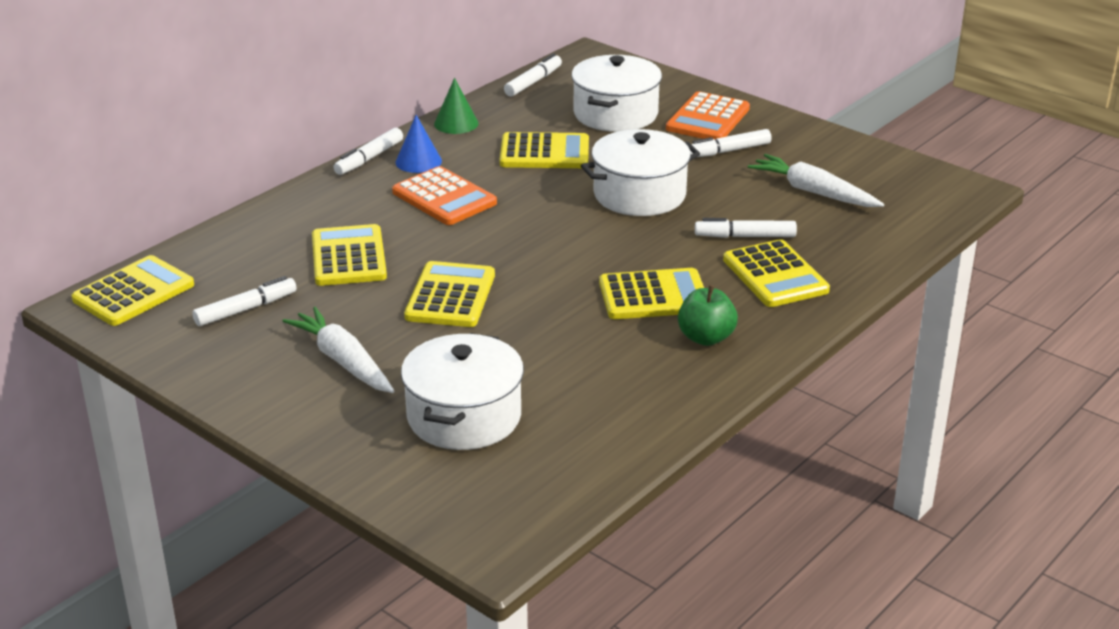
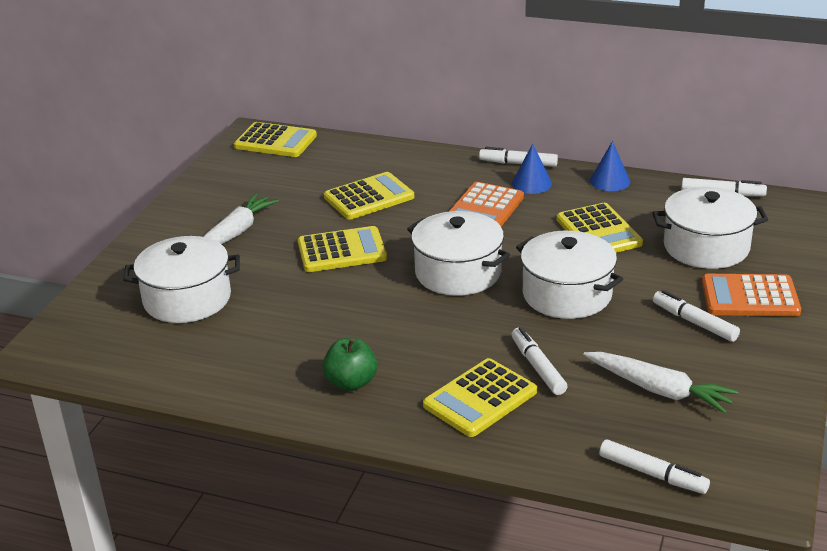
camera: 70 degrees right, 0 degrees up
(245, 309) = (277, 182): white marker -> white marker (652, 474)
(456, 123) = (610, 181): green cone -> blue cone
(554, 239) = (458, 273): none -> white pot
(653, 296) = (401, 341): yellow calculator -> none
(813, 192) = (659, 390): white carrot -> white carrot turned 105 degrees clockwise

